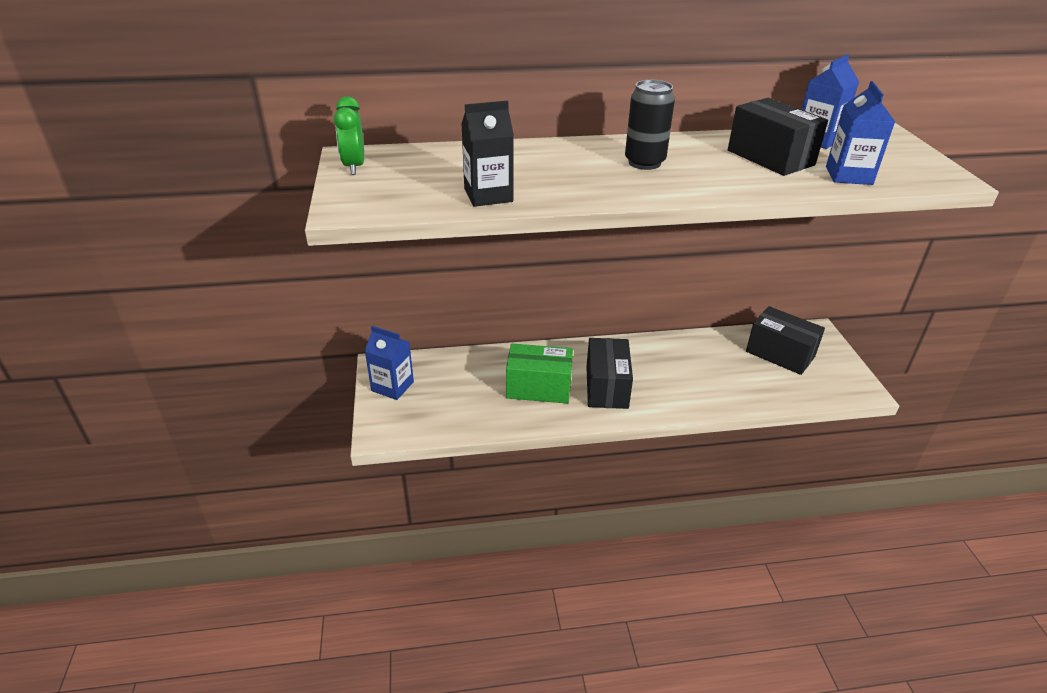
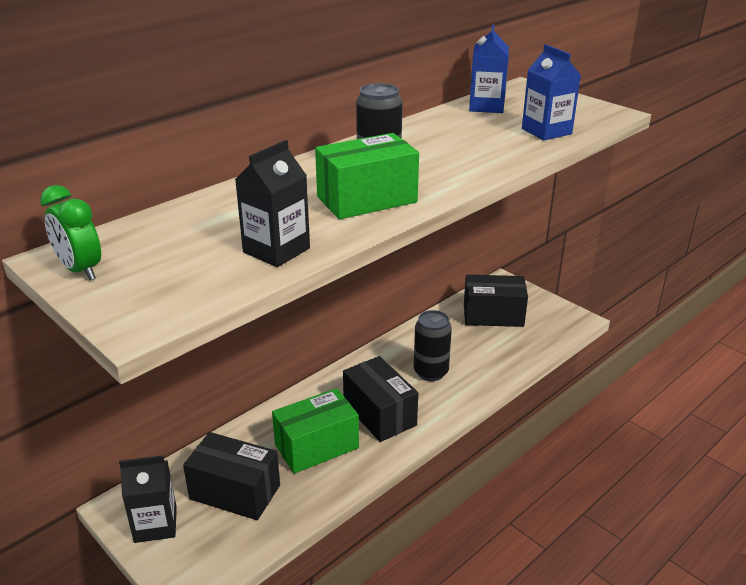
camera: 35 degrees left, 5 degrees down
(392, 386) = (155, 524): blue carton -> black carton
(603, 182) = (367, 199): none -> green box
(678, 375) = (431, 372): none -> black can
(770, 157) = (472, 133): black box -> black box (235, 492)

